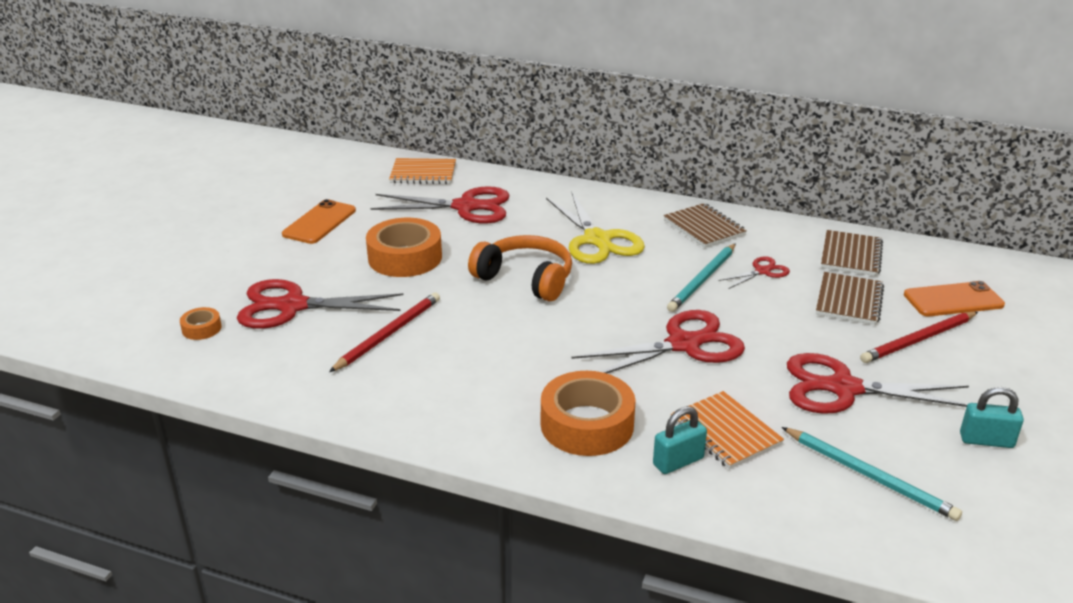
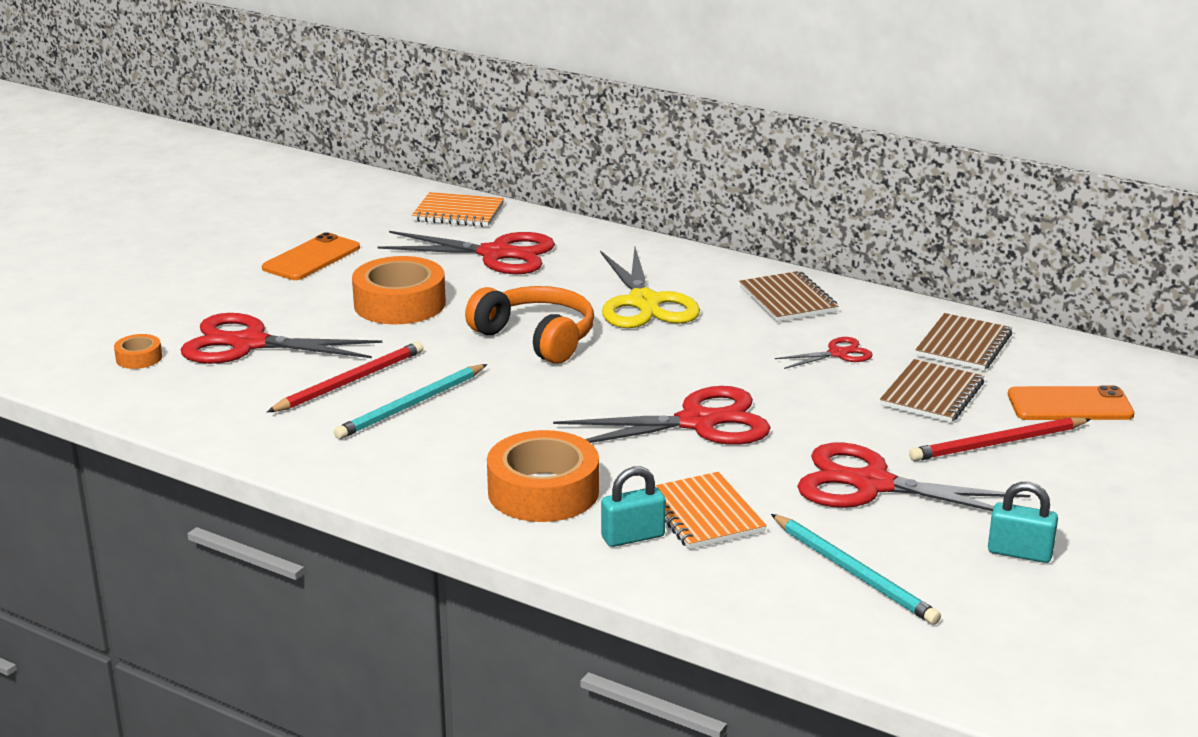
camera: 10 degrees right, 5 degrees down
(702, 280) = (756, 357): turquoise pencil -> turquoise pencil (411, 405)

